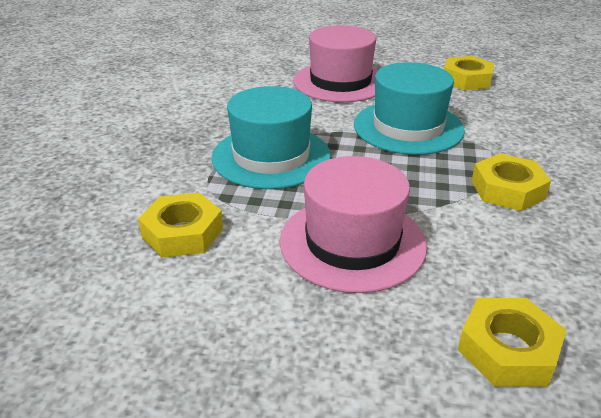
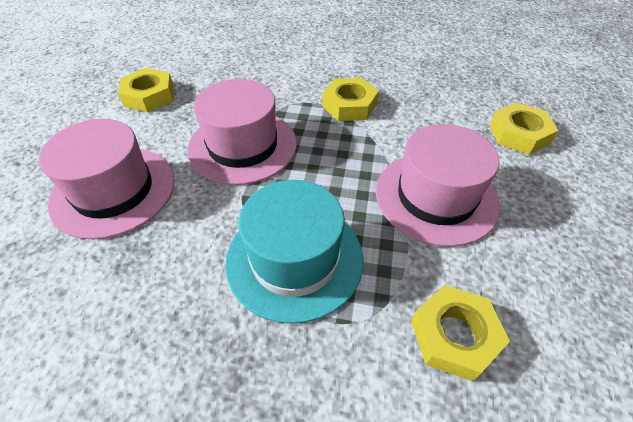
camera: 90 degrees left, 15 degrees up
(408, 127) = (242, 146): turquoise hat -> pink hat

